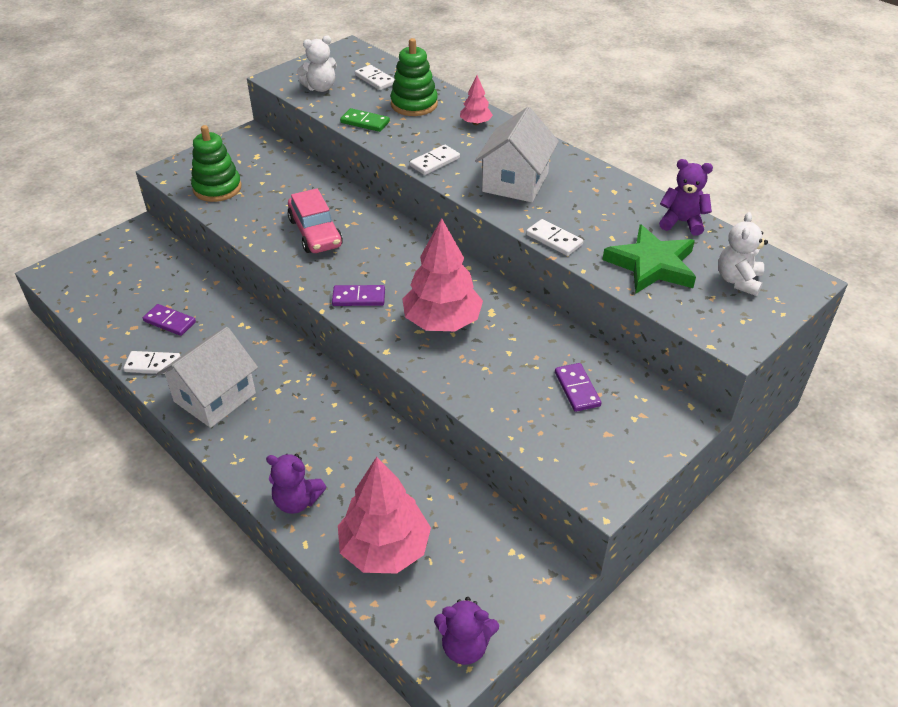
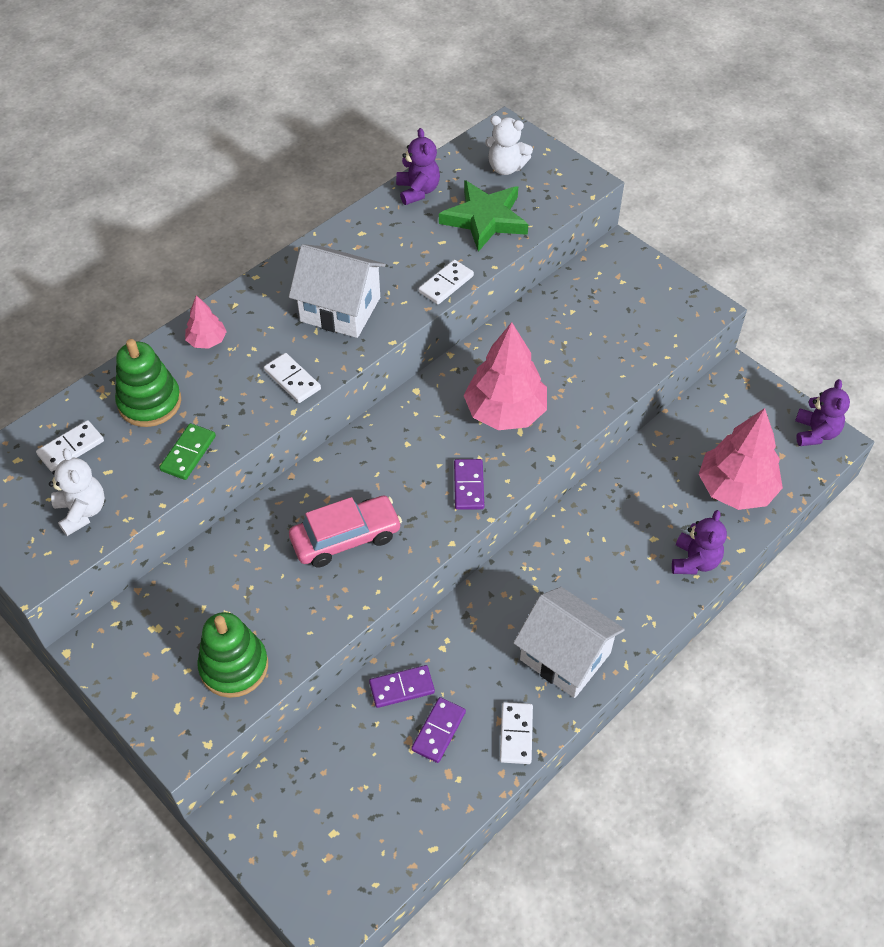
camera: 90 degrees left, 10 degrees up
(577, 389) = (592, 315): purple domino -> purple domino (402, 688)
(682, 222) = (418, 191): purple teddy bear -> purple teddy bear turned 150 degrees clockwise

